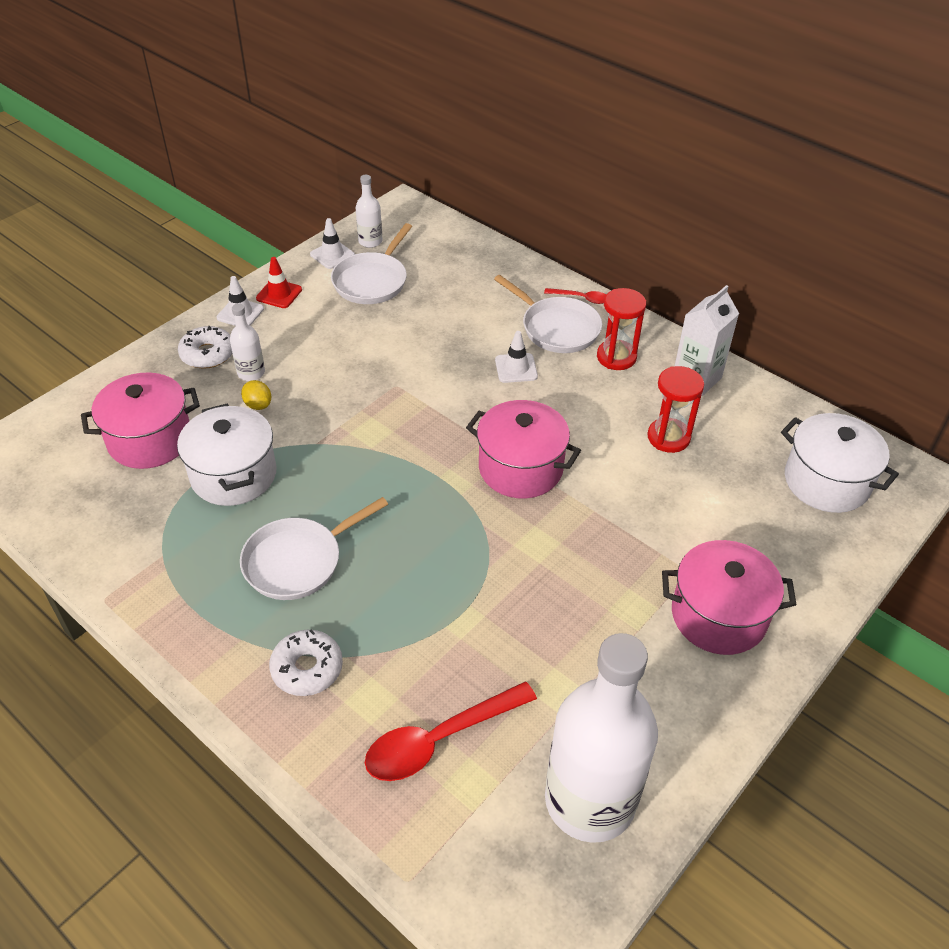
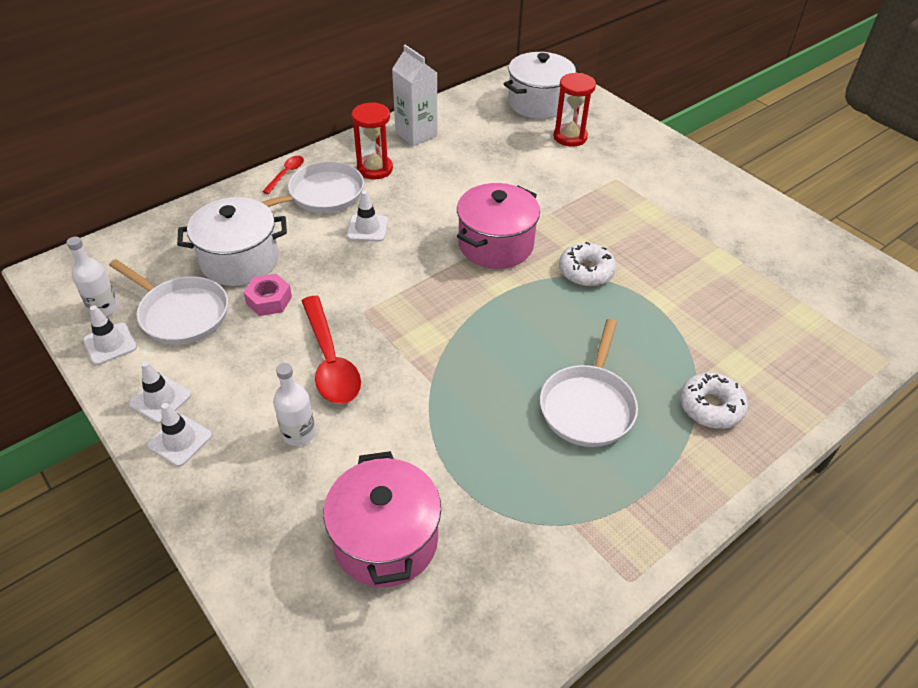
camera: 80 degrees left, 0 degrees up
(207, 354) = (246, 477): white donut -> white donut (586, 271)
(233, 475) = (462, 455): white pot -> white pot (240, 260)
(258, 405) = (356, 428): yellow lemon -> none
(279, 294) = (160, 399): red traffic cone -> white traffic cone
(298, 561) = (588, 405): white pan -> white pan turned 45 degrees clockwise
(398, 325) = (269, 300): none -> pink nut
(439, 739) = (771, 329): red spoon -> red spoon (330, 361)
(590, 800) = (808, 260): white bottle -> none
(668, 437) = (478, 161): red hourglass -> red hourglass (570, 137)
(718, 615) = (654, 174): pink pot -> none

